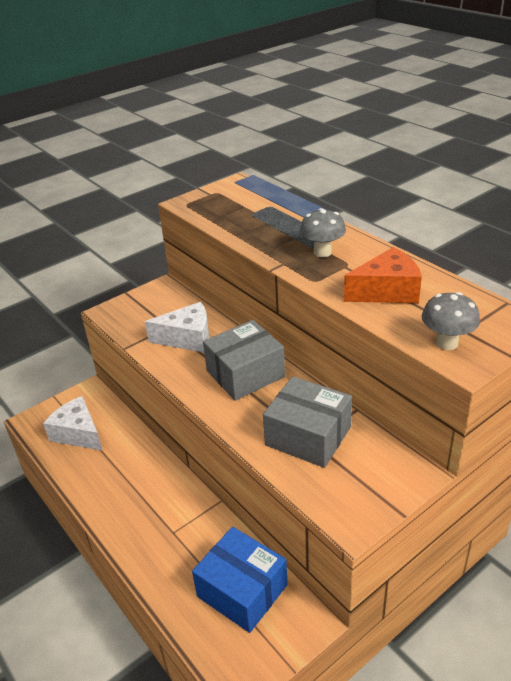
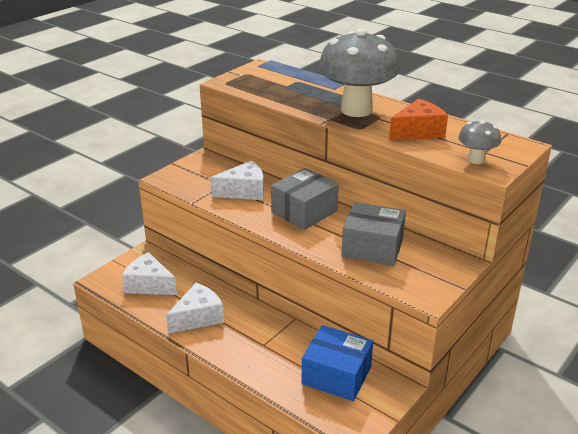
camera: 15 degrees left, 5 degrees down
(114, 484) = (198, 317): none -> white cheese
(322, 252) = (356, 110): grey mushroom -> grey mushroom, size x2.18

